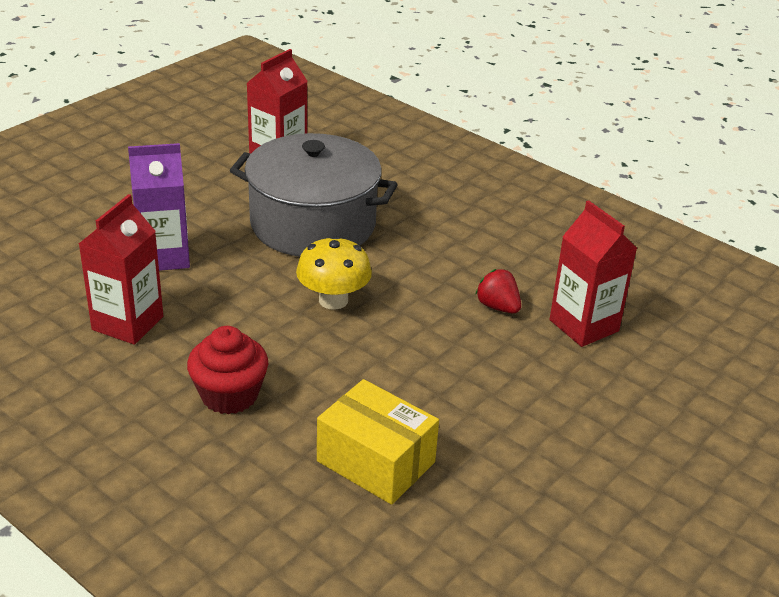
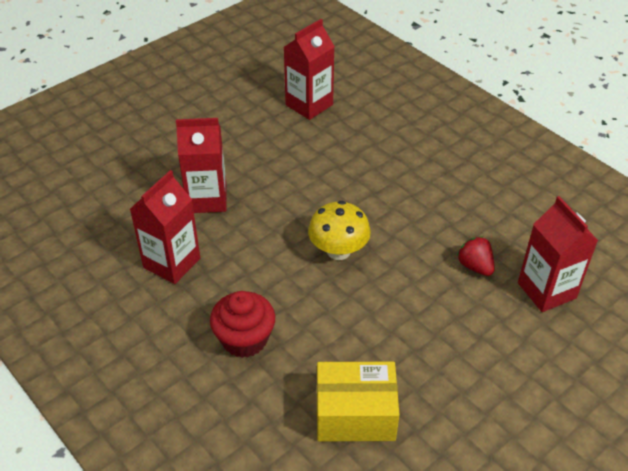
camera: 10 degrees right, 10 degrees up
(164, 256) = (207, 199): purple carton -> red carton
(313, 224) = (330, 173): grey pot -> none
(376, 461) = (355, 414): yellow box -> yellow box turned 45 degrees counterclockwise

